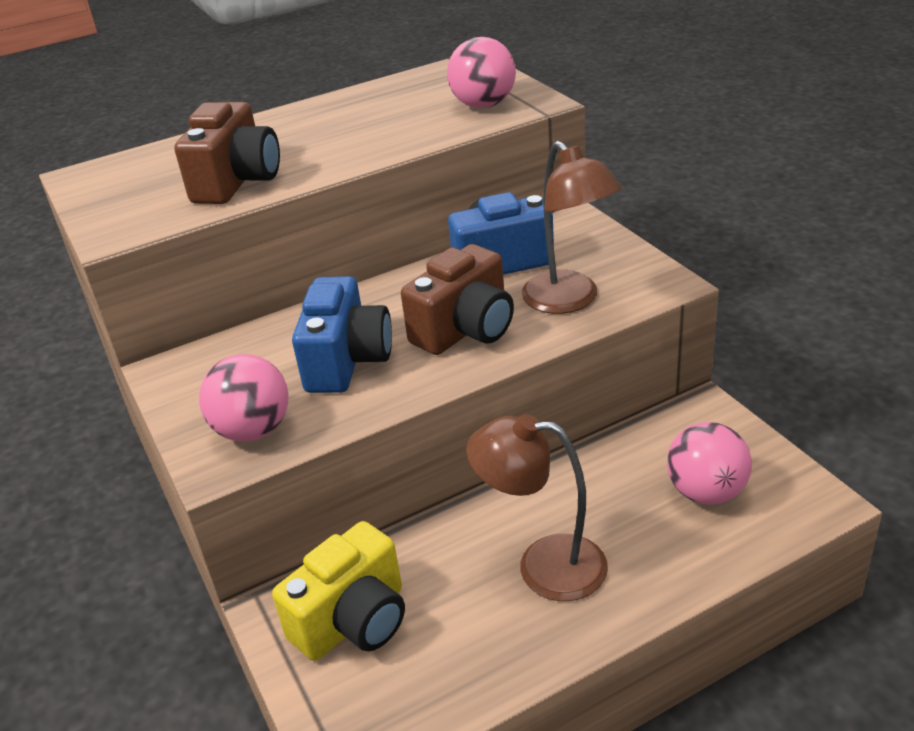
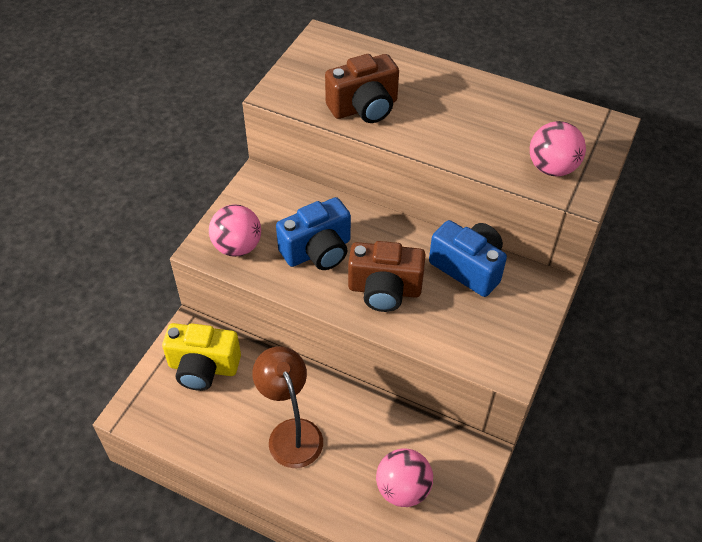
camera: 50 degrees right, 15 degrees up
(569, 301) = (451, 327): brown lamp -> none

